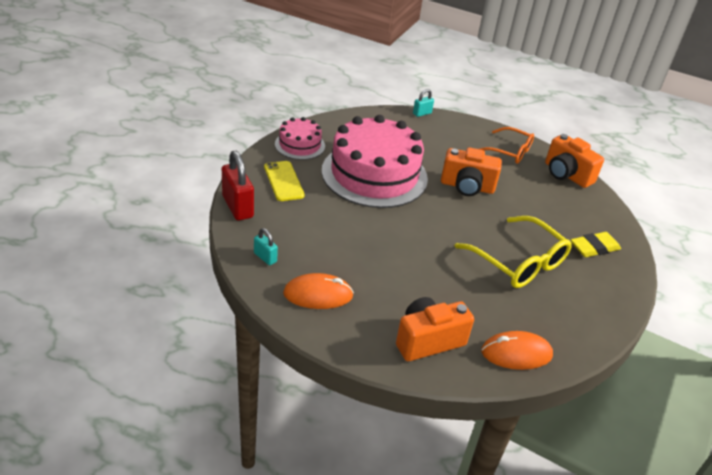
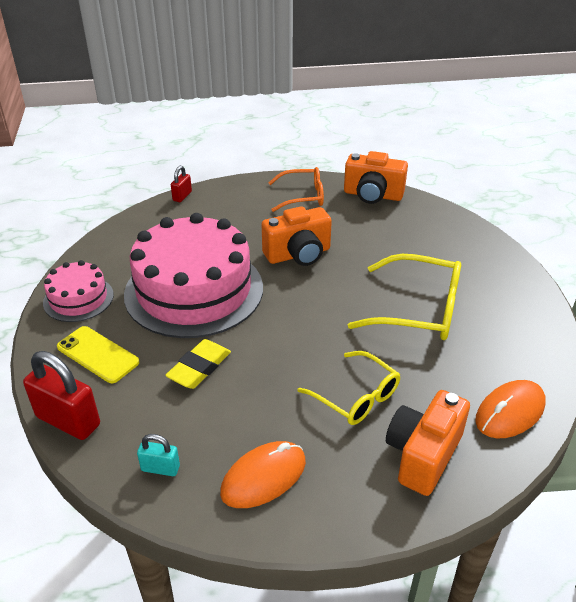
camera: 30 degrees left, 0 degrees up
(418, 287) = (357, 397): none -> yellow glasses
(422, 113) = (182, 196): turquoise padlock -> red padlock
(594, 248) = (464, 256): yellow eraser -> yellow eraser (199, 368)

